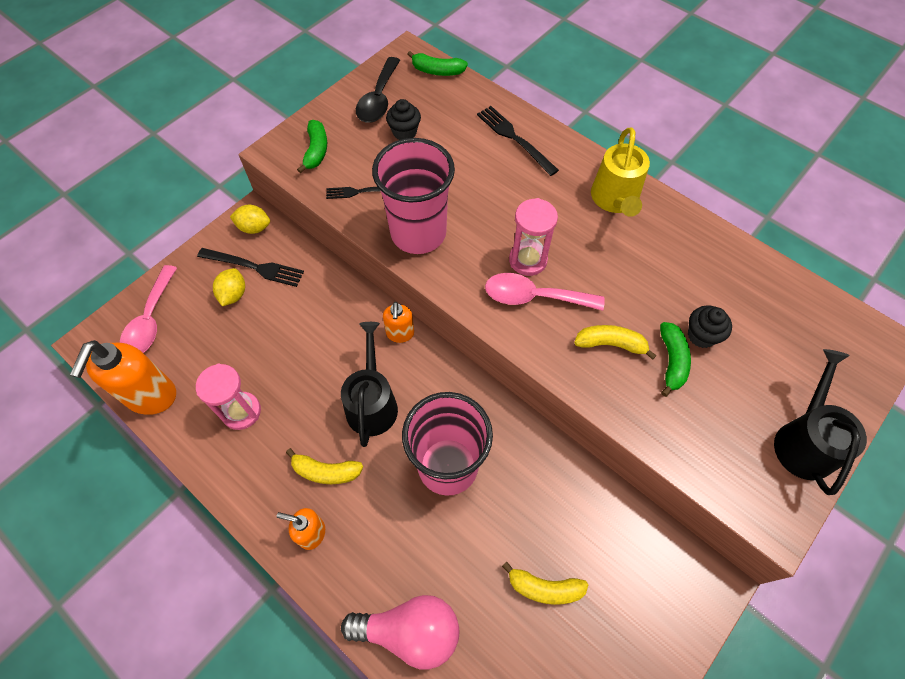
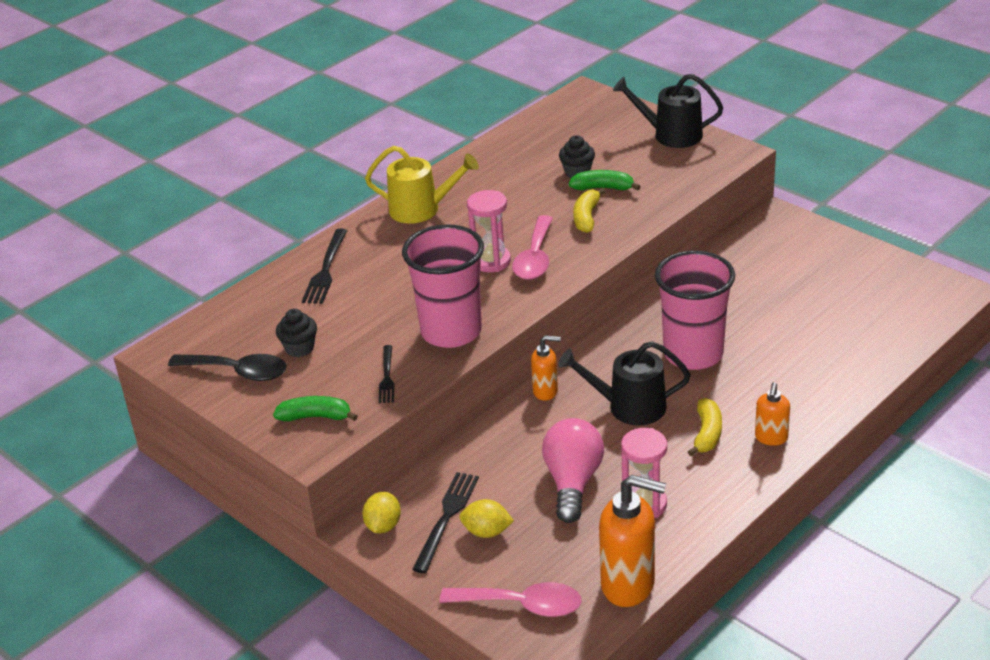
camera: 85 degrees left, 25 degrees down
(410, 631) = (847, 371): pink light bulb -> pink light bulb (572, 482)
(437, 71) = (200, 327): green banana -> none
(514, 138) = (326, 270): black fork -> black fork turned 45 degrees counterclockwise
(544, 588) = (796, 298): yellow banana -> none

